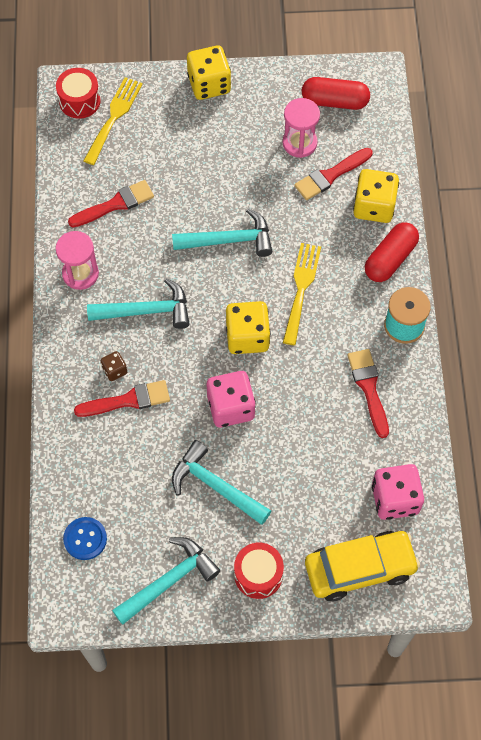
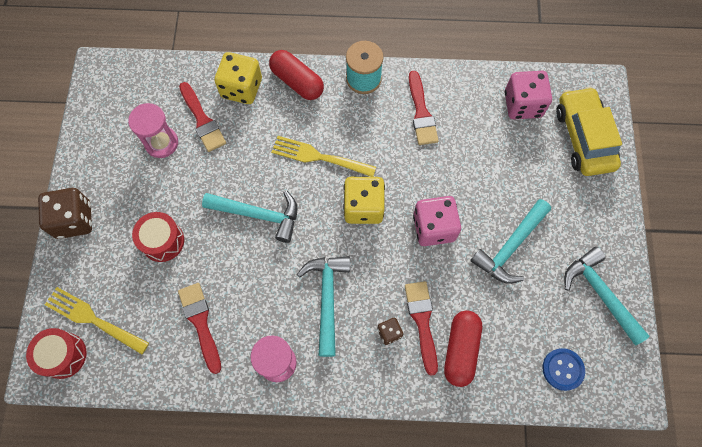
camera: 85 degrees left, 5 degrees up
(209, 84) = (74, 220): yellow dice -> brown dice
(229, 240) = (259, 215): turquoise hammer -> turquoise hammer turned 105 degrees clockwise
(258, 575) = (592, 218): red drum -> red drum (162, 241)
(334, 101) = (121, 108): red capsule -> red capsule (460, 350)
(369, 388) = (421, 113): red brush -> red brush turned 90 degrees counterclockwise

